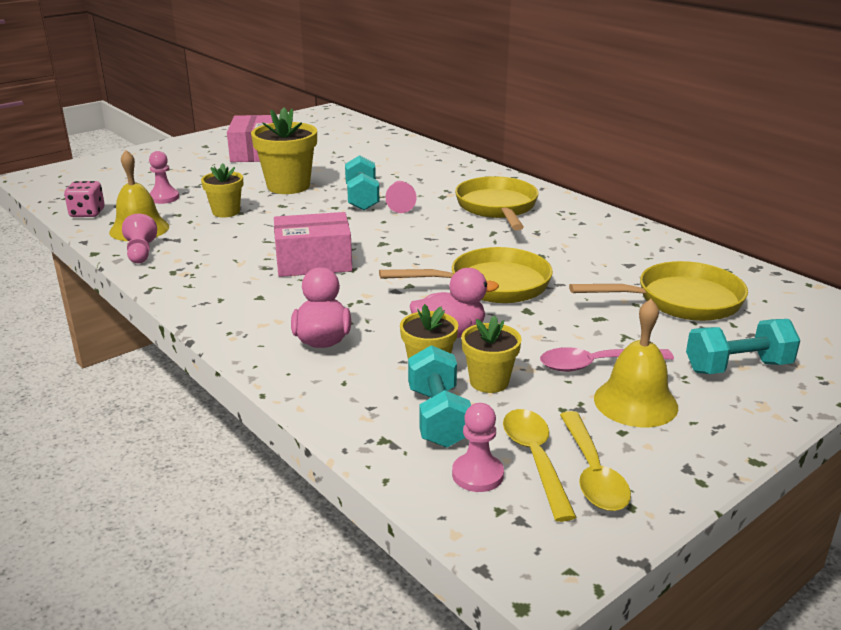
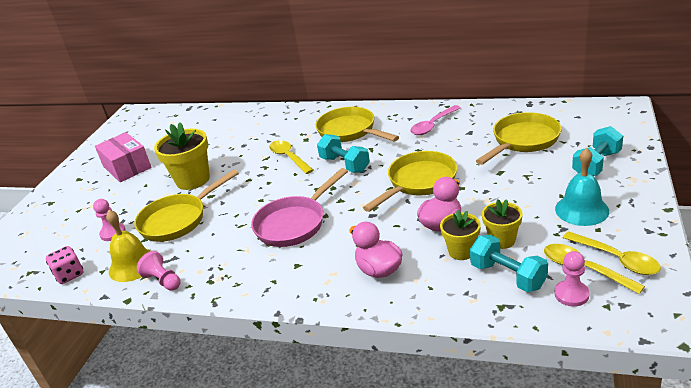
camera: 30 degrees left, 5 degrees up
(226, 212) = (178, 220): yellow flower pot -> yellow pan
(313, 262) = (294, 223): pink box -> pink pan
(362, 198) = (257, 165): turquoise dumbbell -> turquoise dumbbell (345, 164)
(400, 205) = (289, 157): pink pawn -> yellow spoon
(596, 364) = (536, 200): pink spoon -> pink spoon (433, 125)
(635, 402) = (581, 210): yellow bell -> turquoise bell

